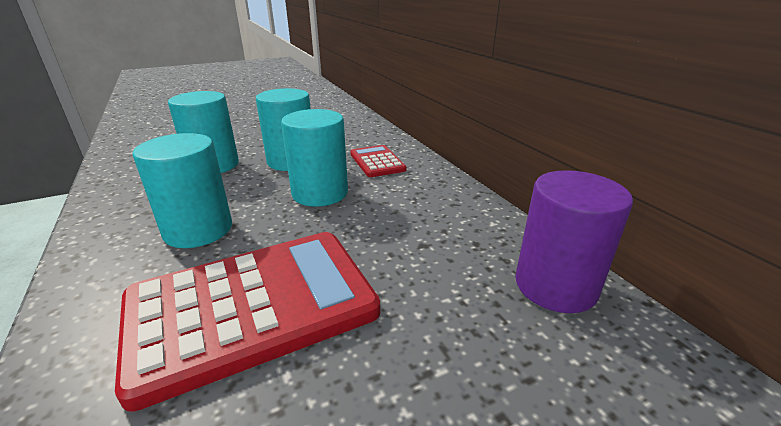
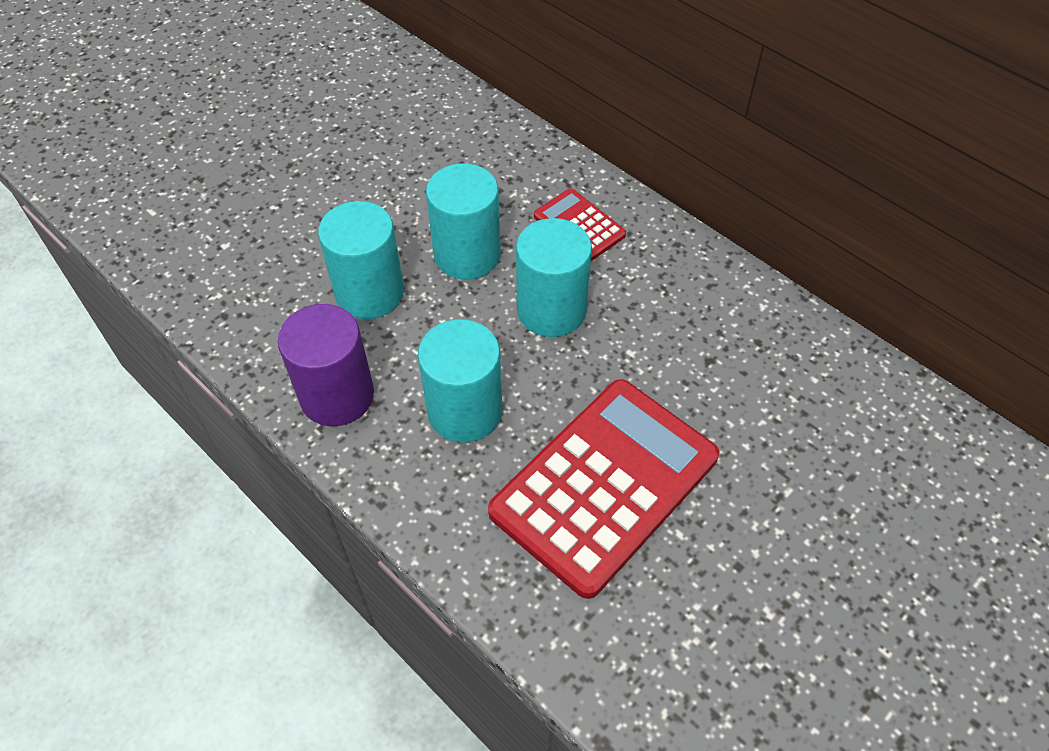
camera: 20 degrees left, 25 degrees up
(555, 286) = (846, 377): purple cylinder -> purple cylinder (337, 395)

